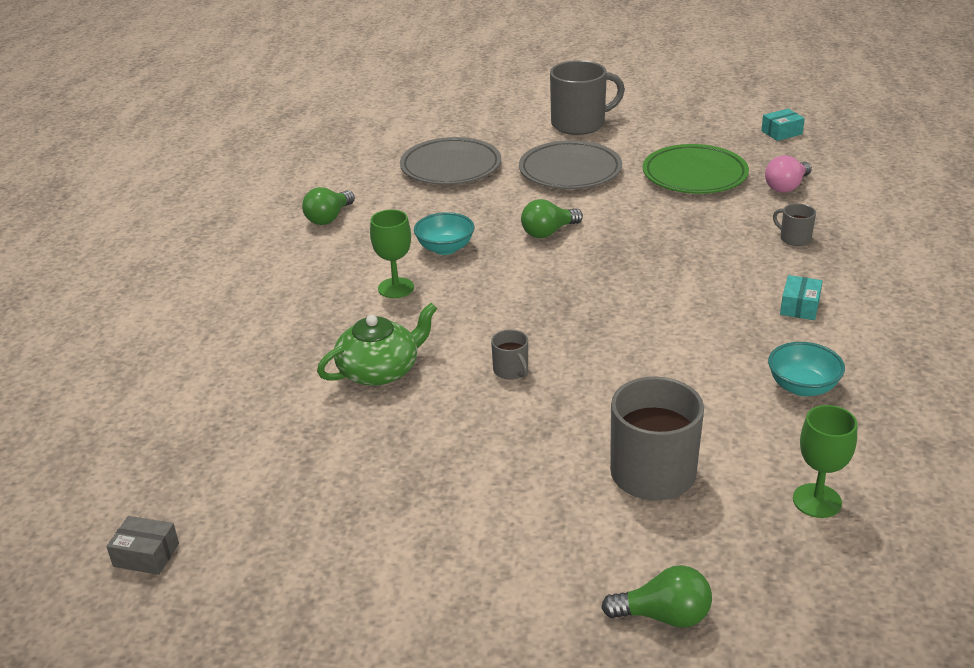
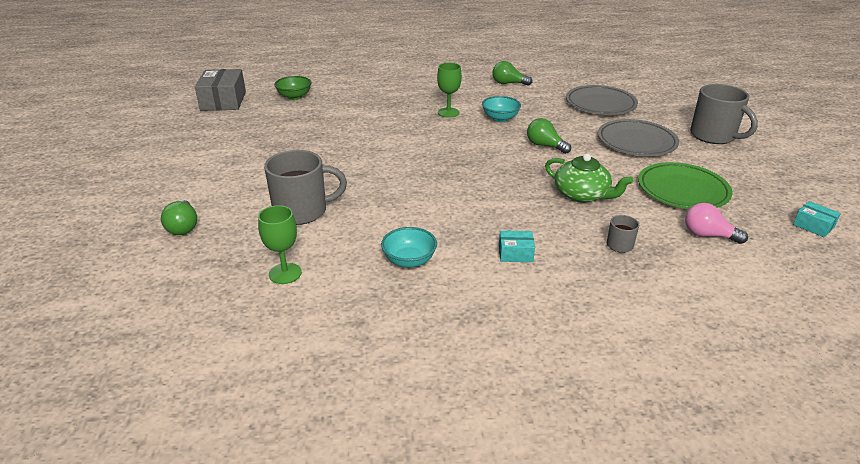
camera: 70 degrees right, 0 degrees up
(146, 555) = (223, 101): grey box -> grey box, size x1.98
(204, 448) = (294, 96): none -> green bowl
(380, 370) = (368, 122): green teapot -> green teapot (582, 194)
(511, 370) = (383, 156): grey mug -> none

